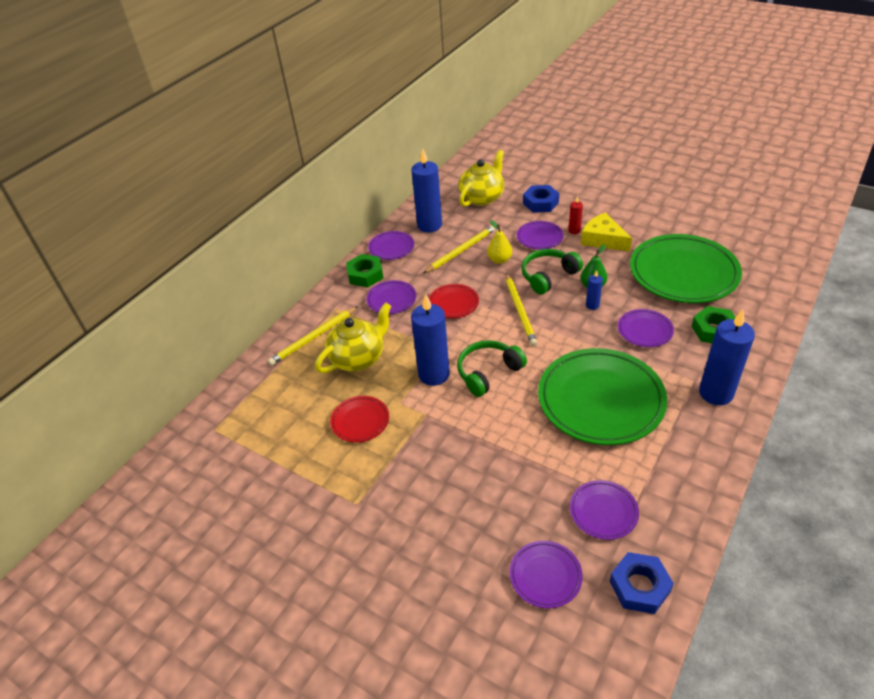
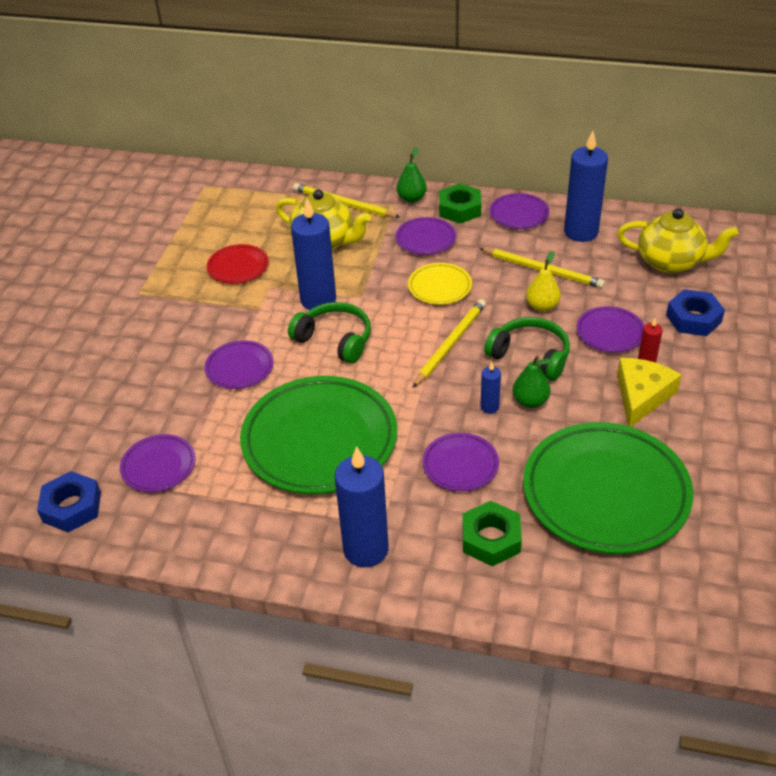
camera: 70 degrees right, 0 degrees up
(334, 297) = (411, 198): none -> green pear
(453, 303) = (439, 287): red plate -> yellow plate
(520, 311) = (450, 344): yellow pencil -> yellow pencil turned 150 degrees clockwise
(545, 576) = (76, 435): purple plate -> purple plate (239, 368)

